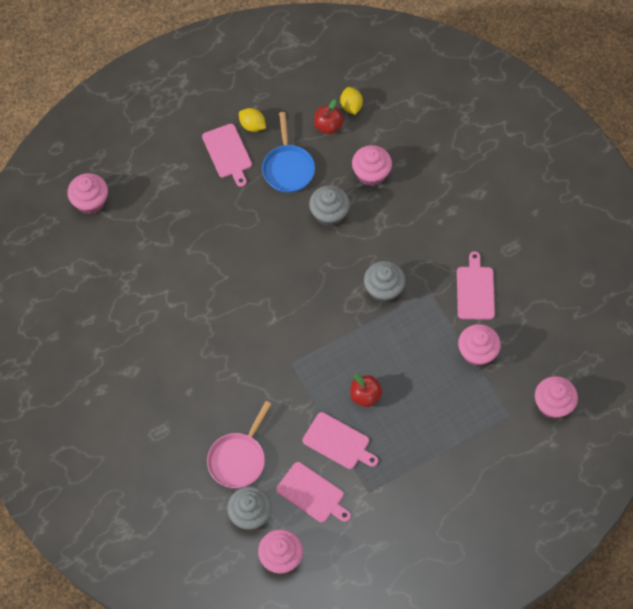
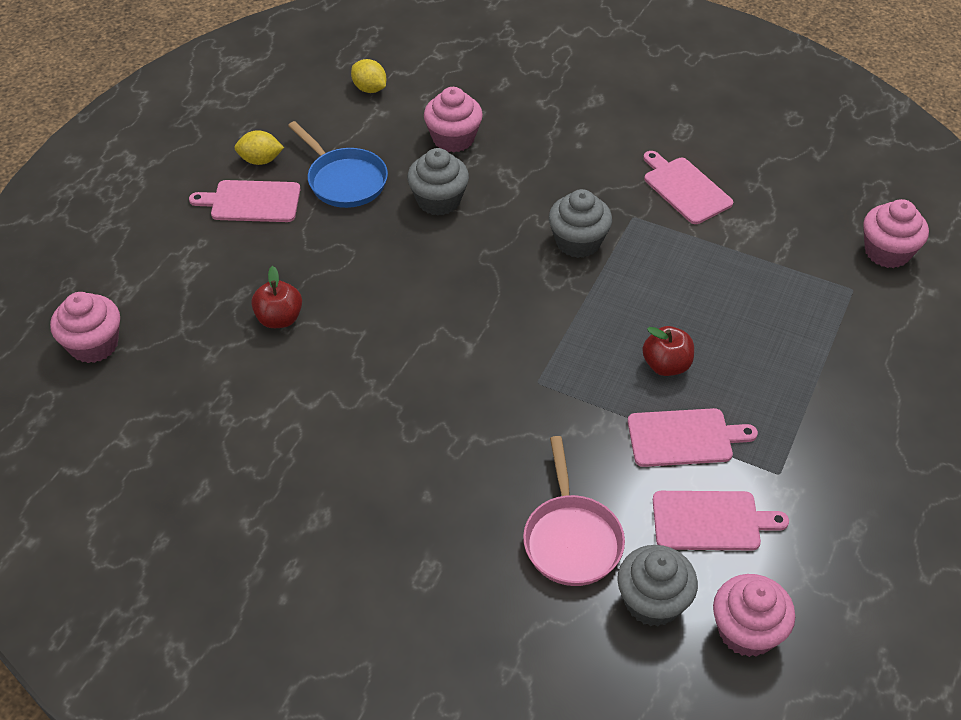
camera: 35 degrees left, 15 degrees down
(228, 153) = (251, 202): pink cutting board -> pink cutting board turned 150 degrees clockwise
(328, 126) = (358, 118): red apple -> red apple (279, 319)
(477, 352) = (750, 247): pink cupcake -> none

